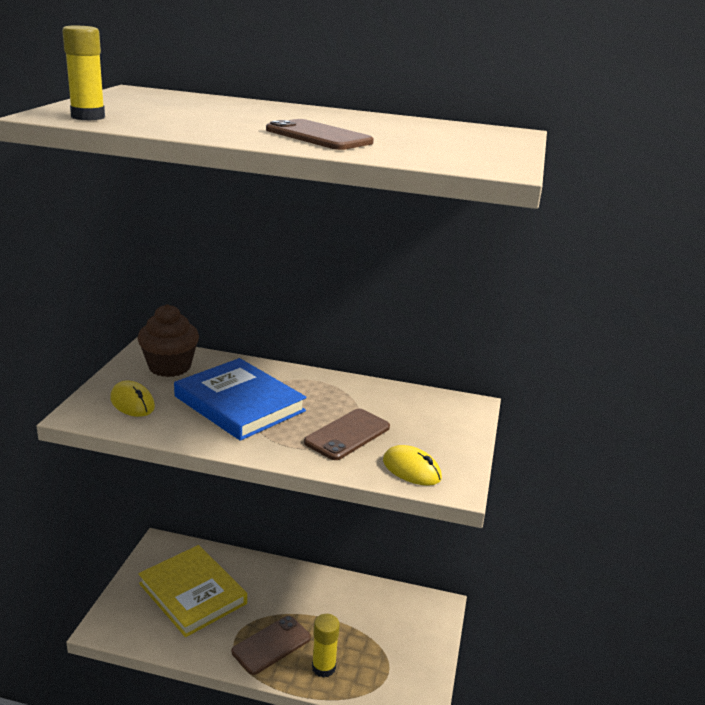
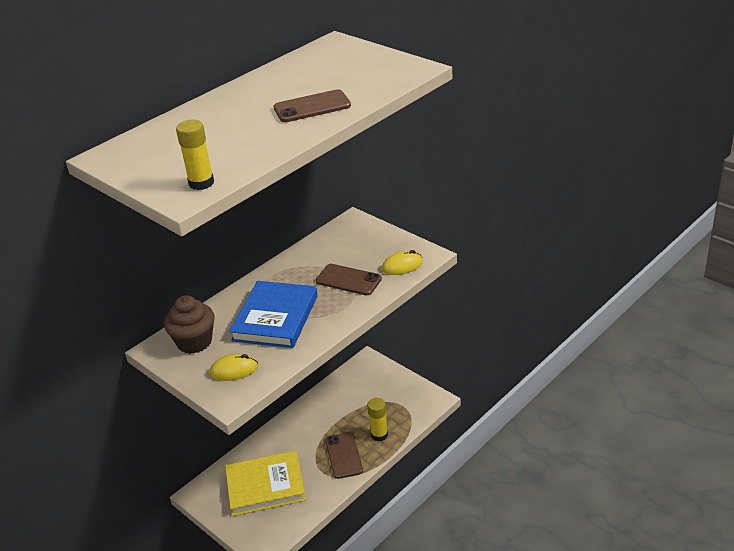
camera: 55 degrees left, 10 degrees up
(239, 404) = (275, 318): blue book -> blue book turned 60 degrees counterclockwise
(347, 435) = (348, 280): brown phone -> brown phone turned 45 degrees counterclockwise

